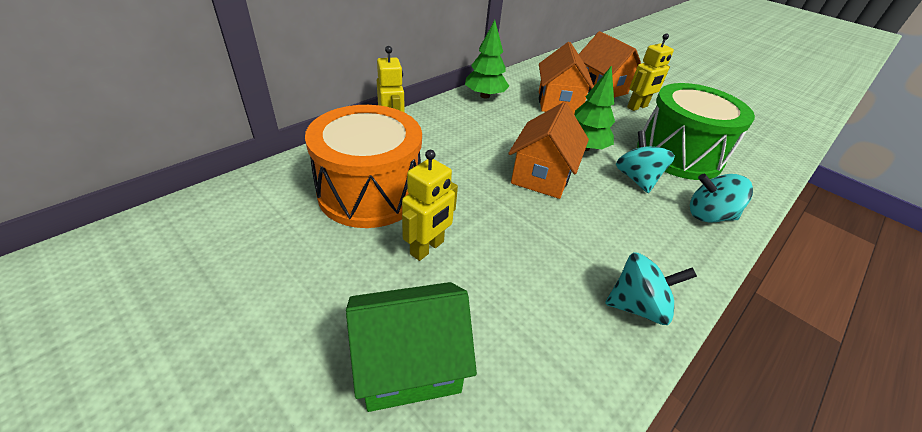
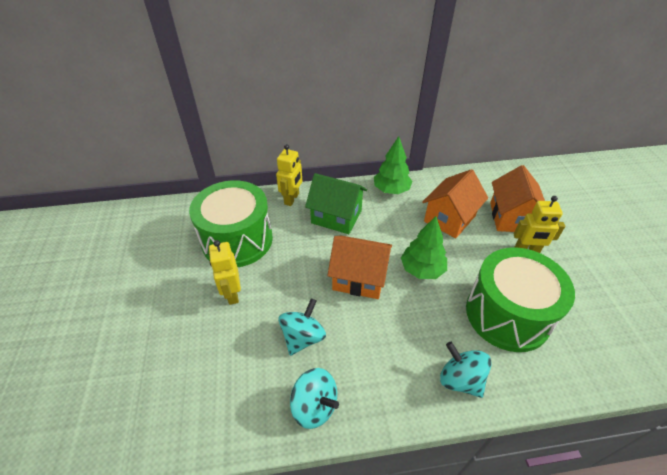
camera: 40 degrees right, 5 degrees up
(370, 192) = (237, 240): orange drum -> green drum
(409, 364) = (161, 354): green house -> green house (336, 217)
(427, 248) = (232, 294): yellow robot -> yellow robot turned 90 degrees clockwise
(542, 175) = (359, 278): orange house -> orange house turned 45 degrees clockwise
(636, 179) = (435, 317): turquoise spinning top -> turquoise spinning top (303, 337)

